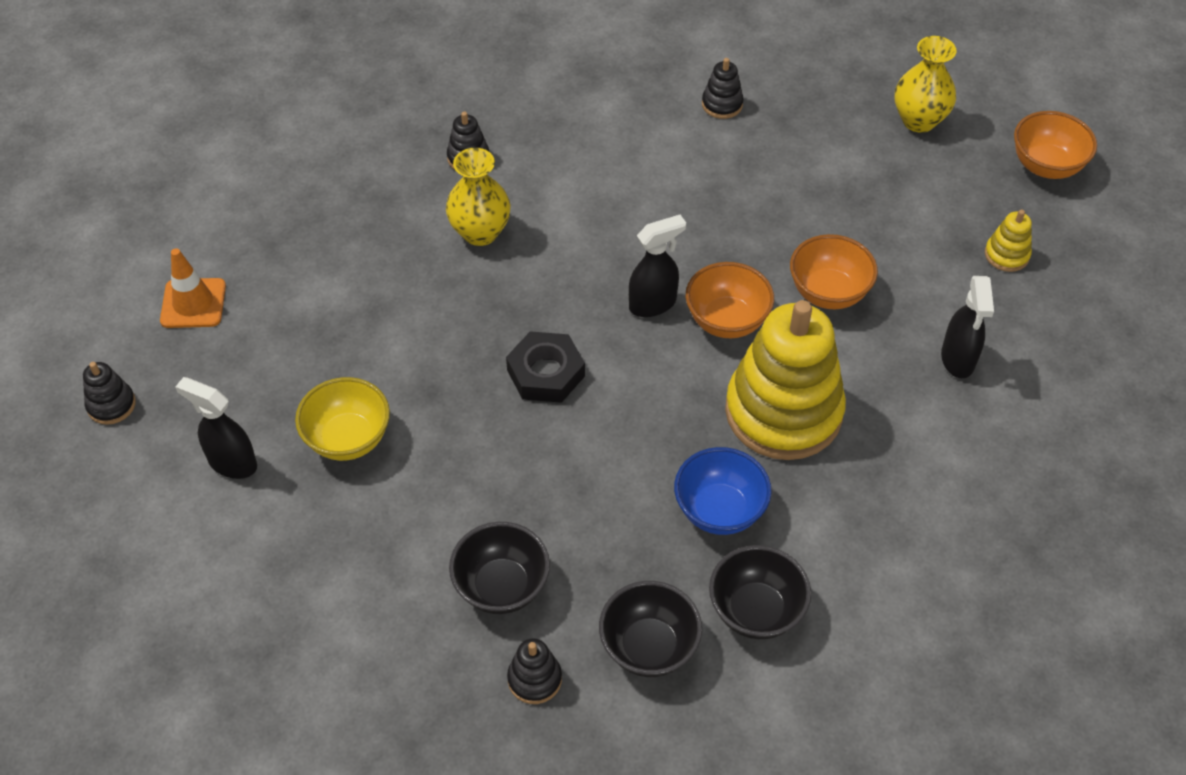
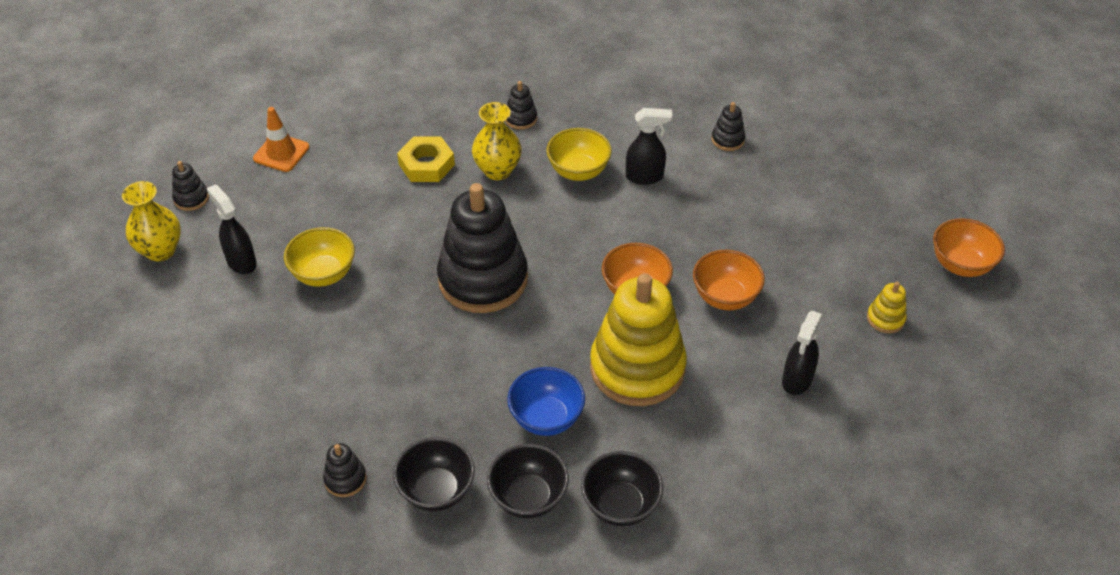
camera: 25 degrees right, 5 degrees down
(389, 255) = (426, 164): none -> yellow nut
(501, 587) = (362, 409): black bowl -> black bowl (620, 505)
(545, 373) = (483, 279): black nut -> black stacking toy
(576, 200) = (578, 171): none -> yellow bowl
(653, 304) = (589, 259): black spray bottle -> black spray bottle (645, 177)
(919, 120) = (875, 198): yellow vase -> yellow vase (160, 250)

